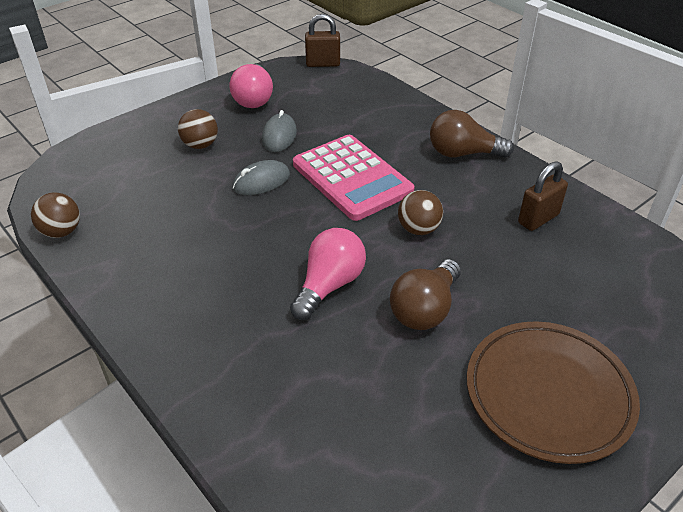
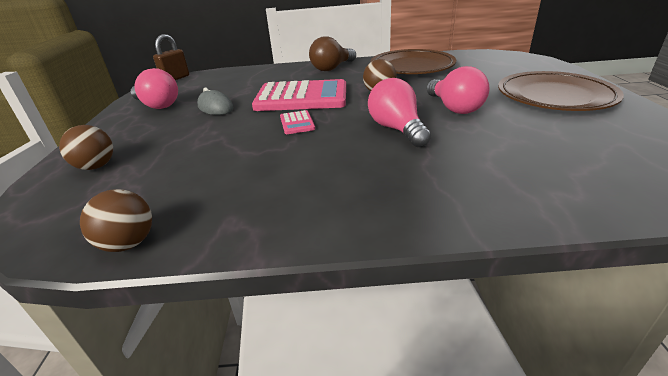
camera: 50 degrees left, 10 degrees down
(200, 145) = (162, 136): brown ball -> brown ball (96, 166)
(261, 181) = (251, 125): grey mouse -> none
(288, 209) = (297, 123): none -> pink calculator
(425, 309) = (454, 108): brown light bulb -> pink light bulb
(538, 219) = (412, 67): brown padlock -> brown plate

